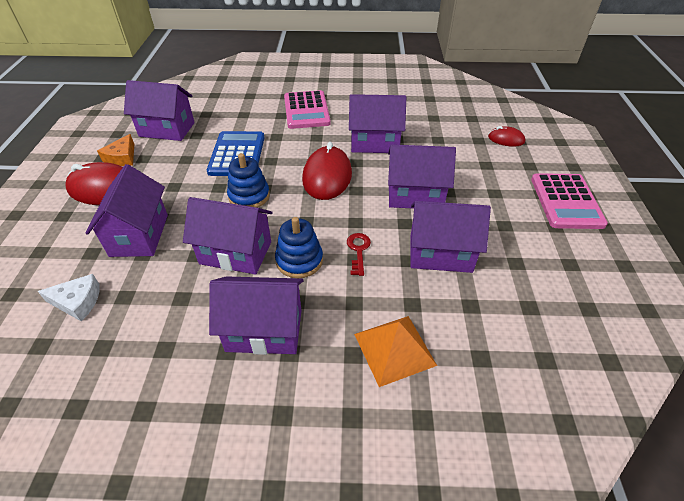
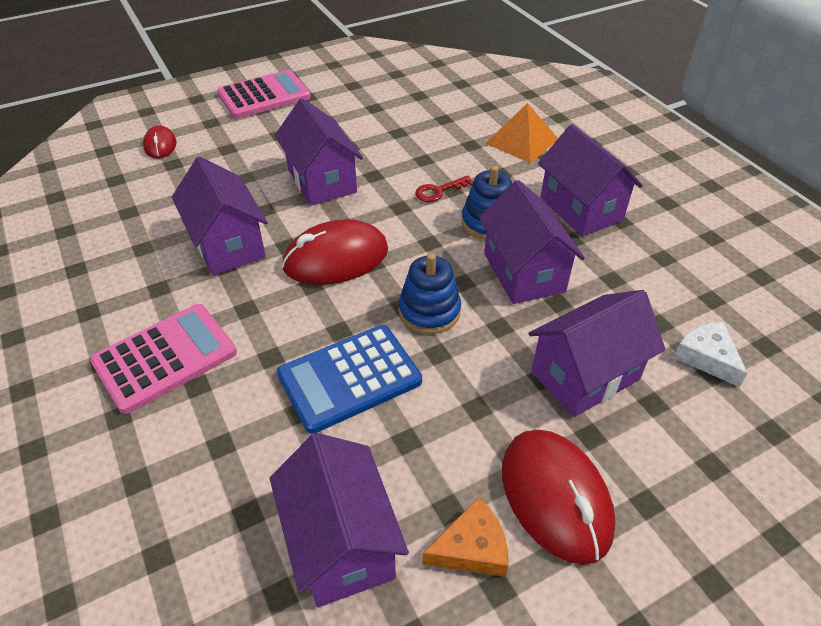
camera: 120 degrees left, 0 degrees up
(440, 253) = (398, 145): purple house -> none

